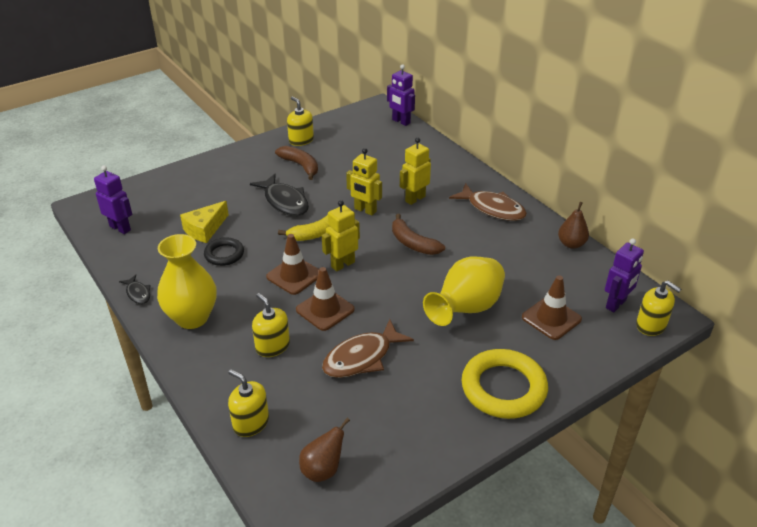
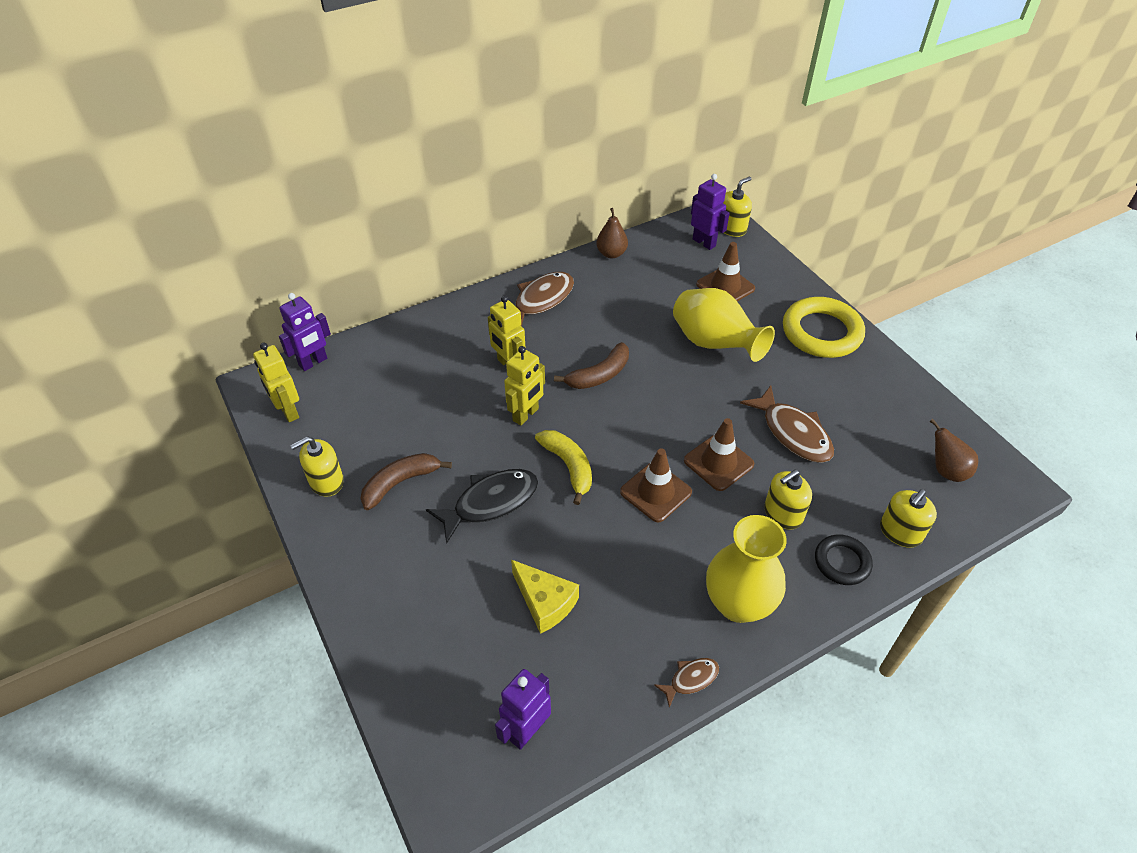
camera: 85 degrees left, 10 degrees up
(138, 293) = (690, 679): black fish -> brown fish
(224, 254) = (607, 573): black ring -> black ring (842, 562)
(342, 264) = (635, 442): yellow robot -> yellow robot (288, 411)

